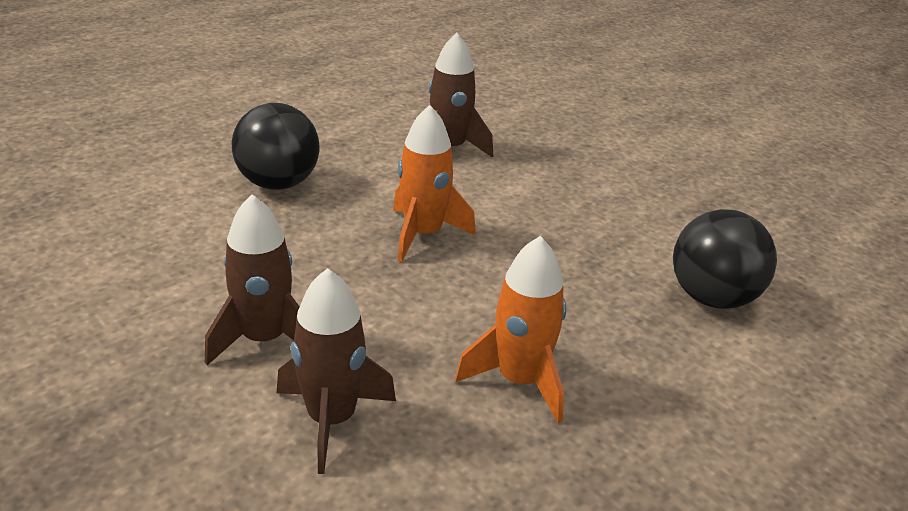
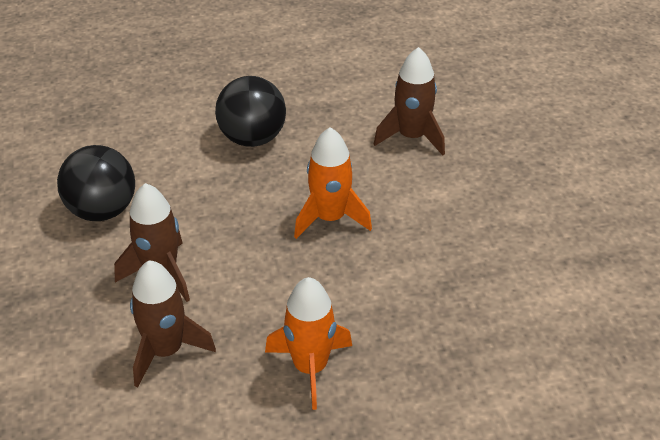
camera: 30 degrees right, 10 degrees up
(712, 298) = (521, 350): black ball -> black ball (102, 210)

